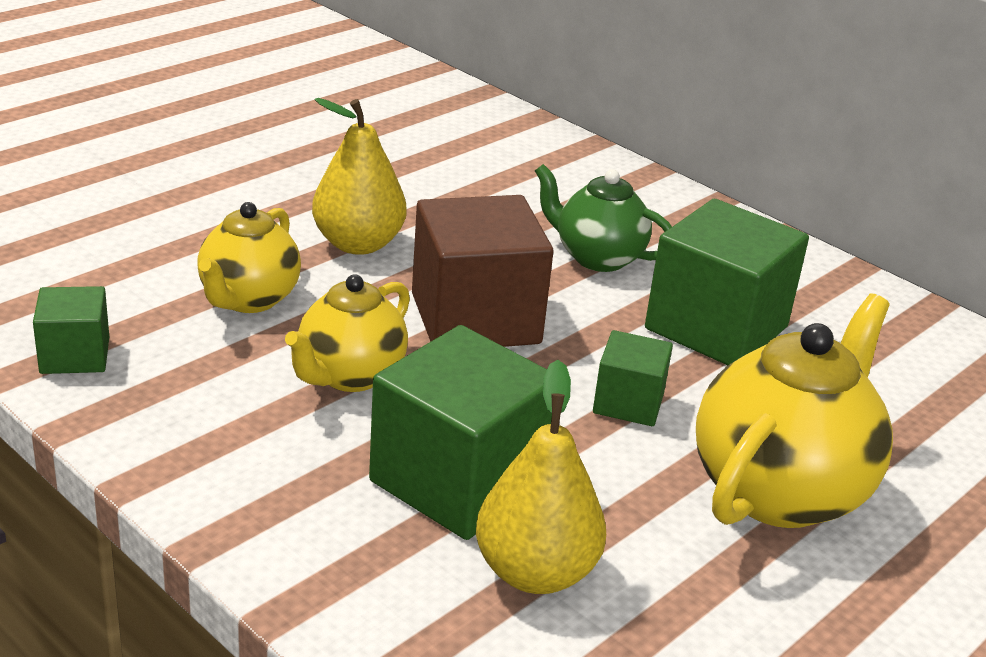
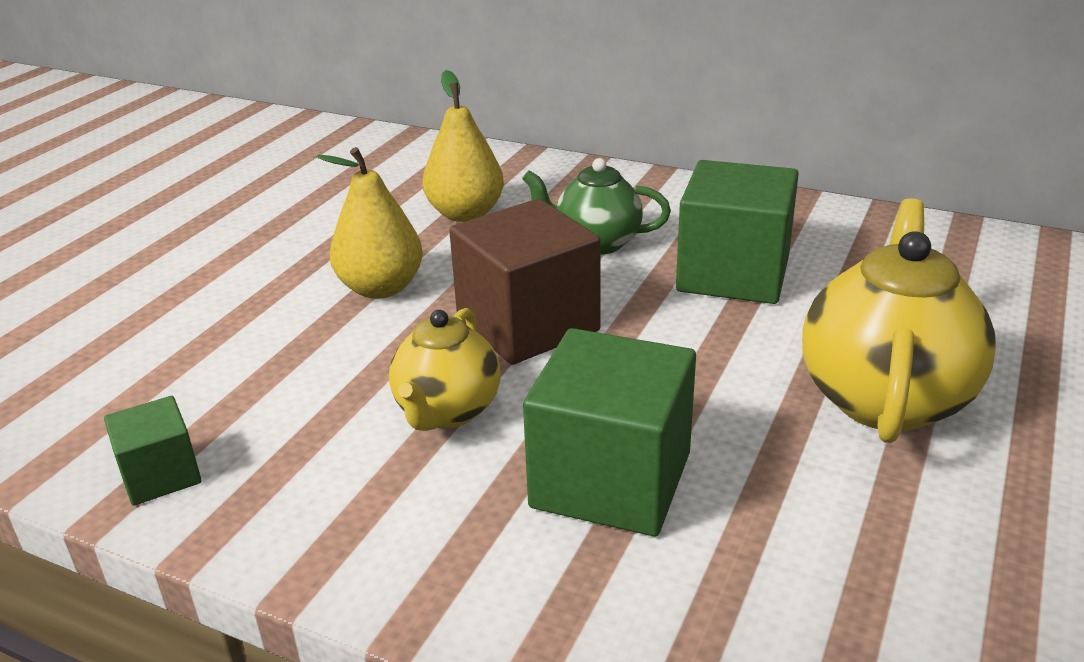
camera: 15 degrees left, 0 degrees up
(248, 299) = (307, 367): yellow teapot -> none
(535, 572) = (738, 546): yellow pear -> yellow pear (465, 214)
(628, 403) = (708, 360): green cube -> none

